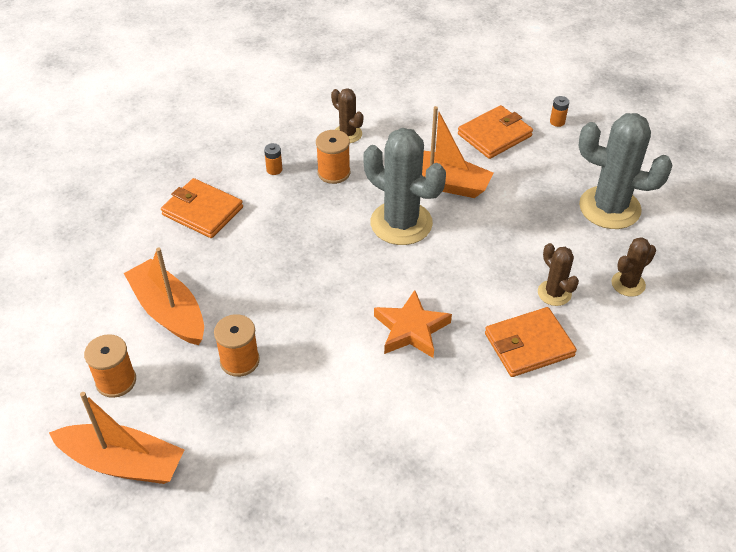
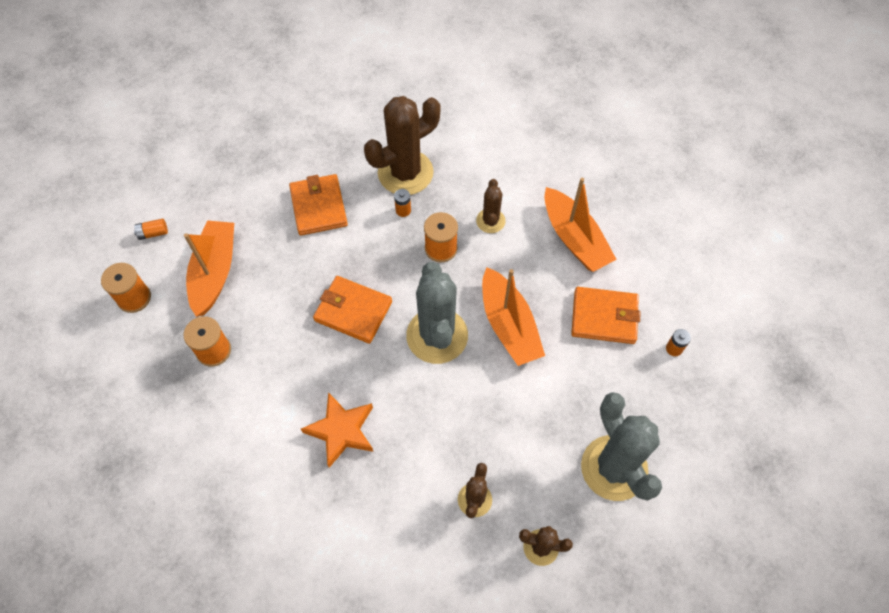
camera: 45 degrees right, 15 degrees up
(73, 326) = (153, 233): none -> orange battery
(123, 462) = (79, 361): orange boat -> orange boat (574, 238)
(245, 147) = (405, 173): none -> brown cactus
(529, 345) = (404, 523): orange wallet -> orange wallet (353, 311)

